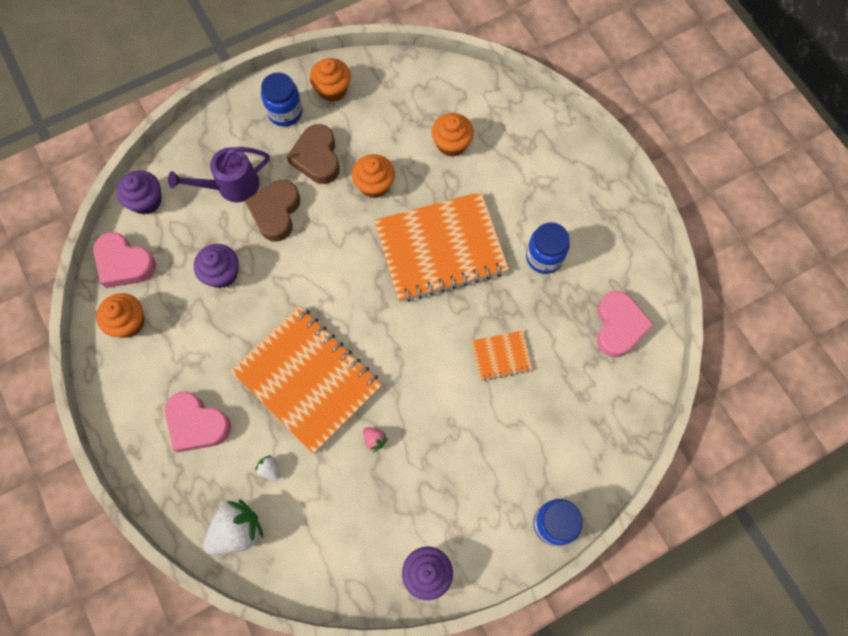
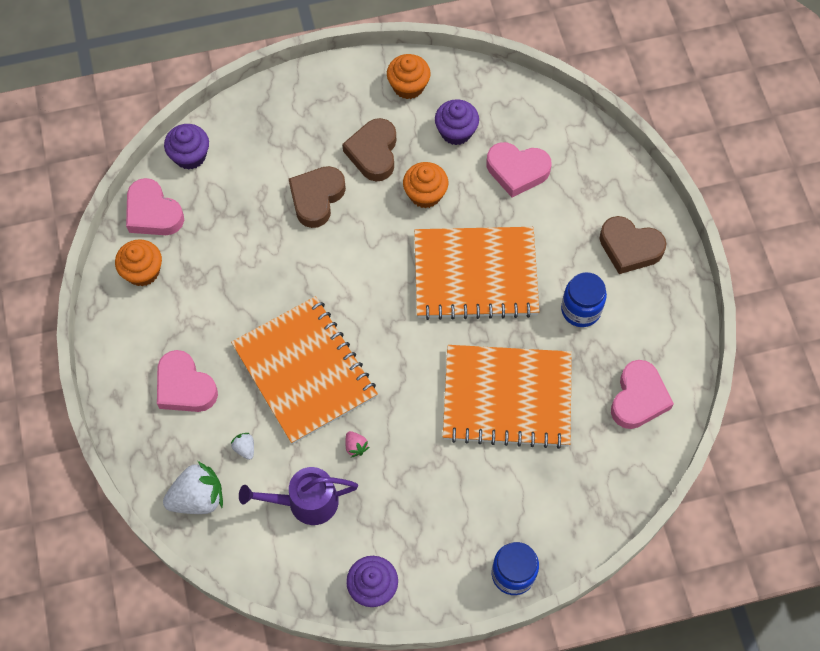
camera: 15 degrees right, 5 degrees down
(222, 273) = (247, 246): purple cupcake -> purple cupcake (456, 131)
(231, 186) = (279, 161): purple watering can -> purple watering can (305, 502)
(285, 112) = (353, 99): blue jar -> none
(451, 144) = (517, 171): orange cupcake -> pink heart
(501, 356) = (507, 397): orange notebook -> orange notebook, size x2.24
(571, 190) = (629, 248): none -> brown heart

